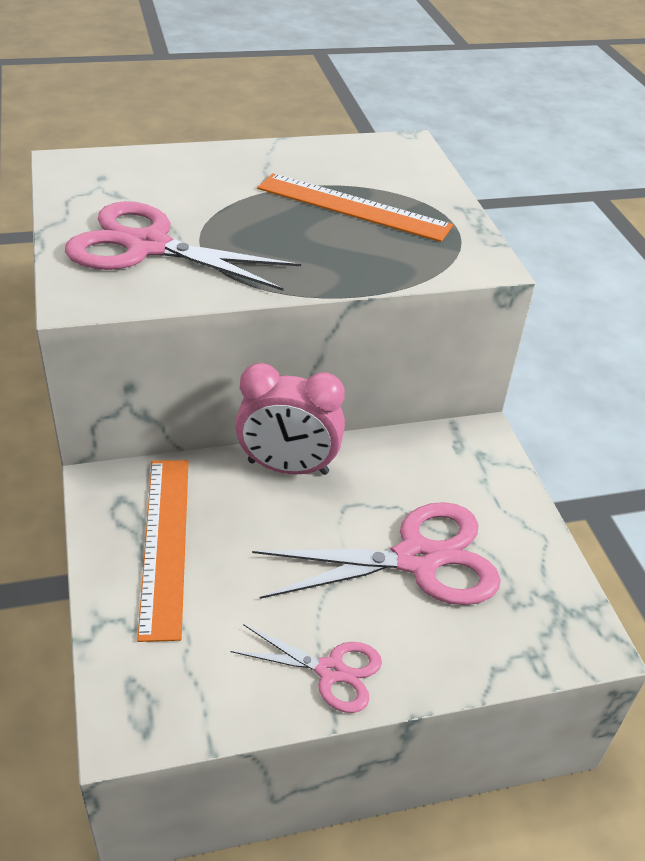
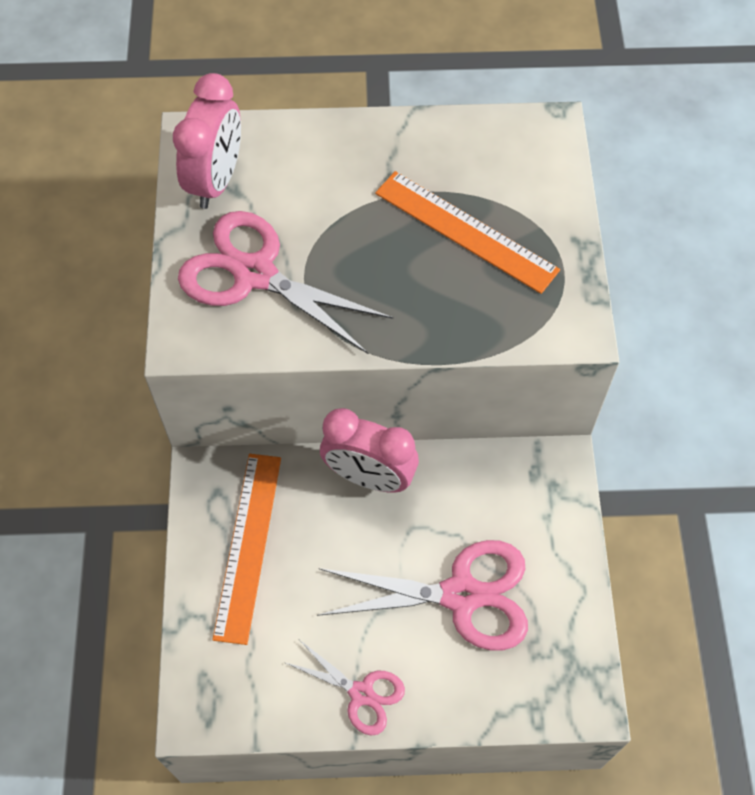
camera: 15 degrees right, 20 degrees up
(94, 188) = (216, 180): none -> pink clock

